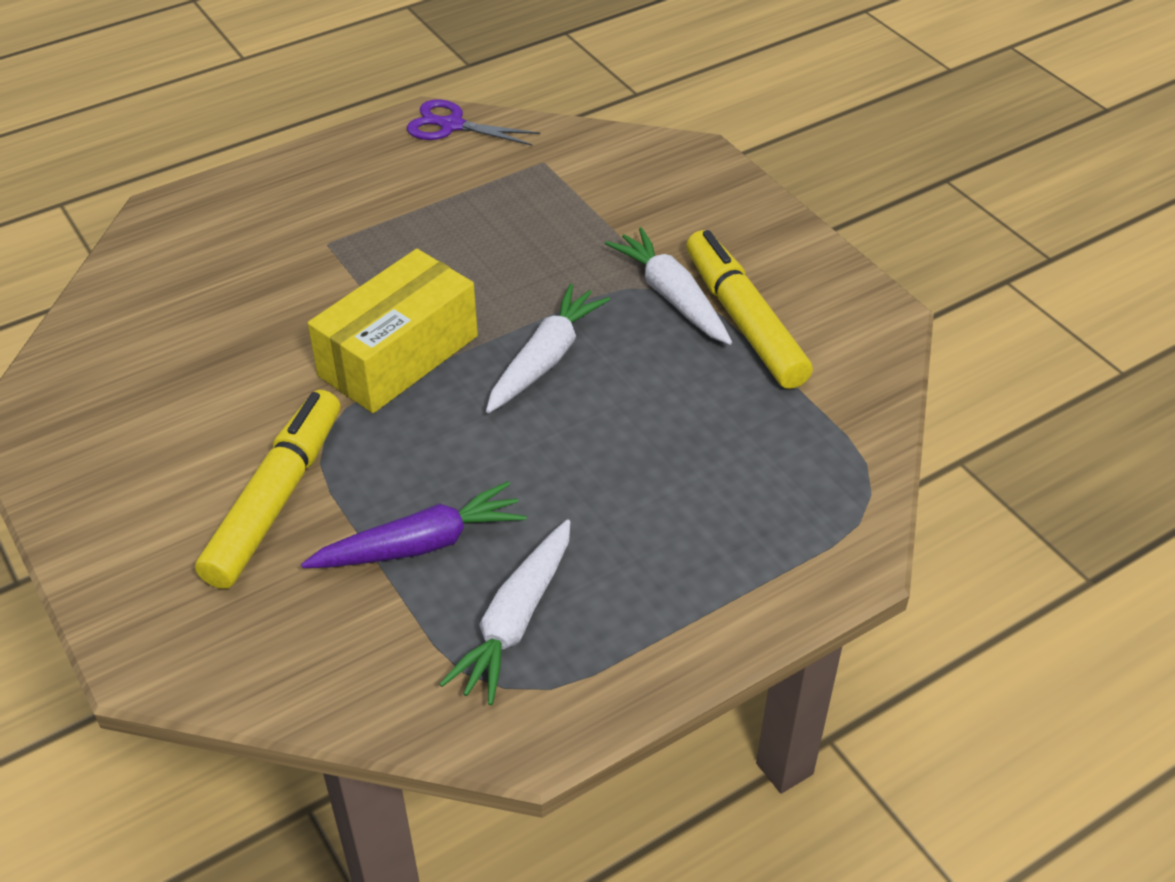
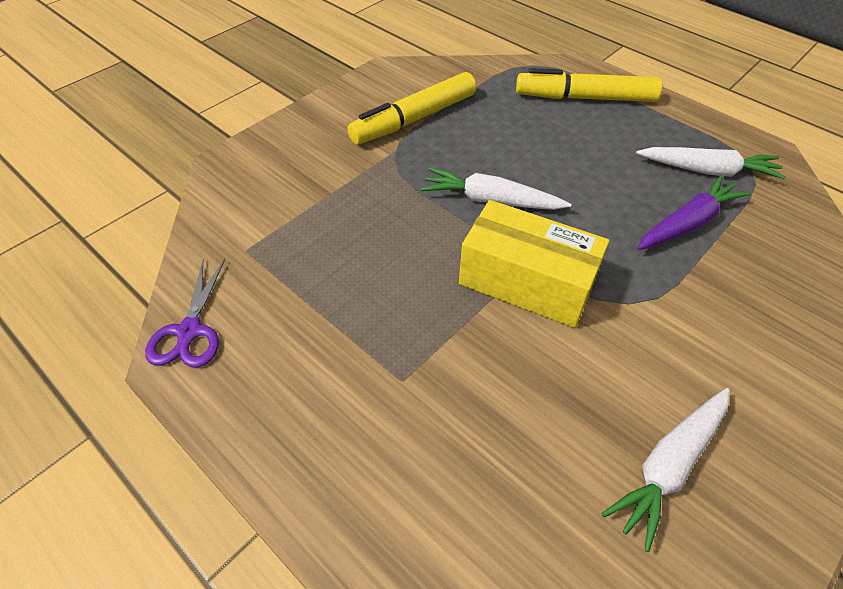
camera: 105 degrees left, 5 degrees up
(276, 499) = (707, 312): yellow marker -> yellow marker (585, 98)
(420, 544) = (687, 223): purple carrot -> purple carrot turned 90 degrees clockwise
(672, 297) = (401, 152): white carrot -> white carrot (669, 466)

